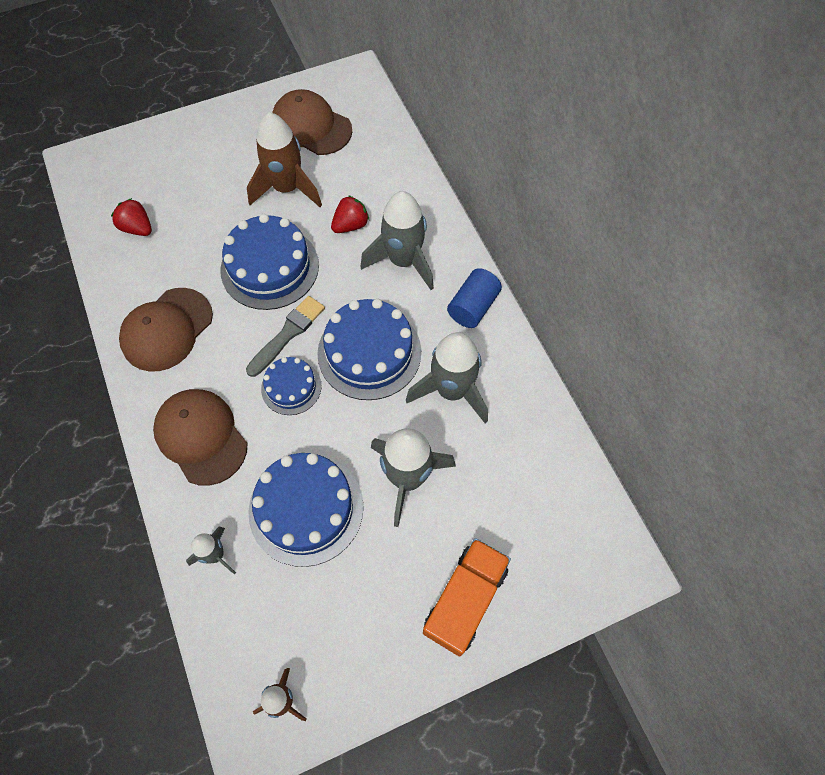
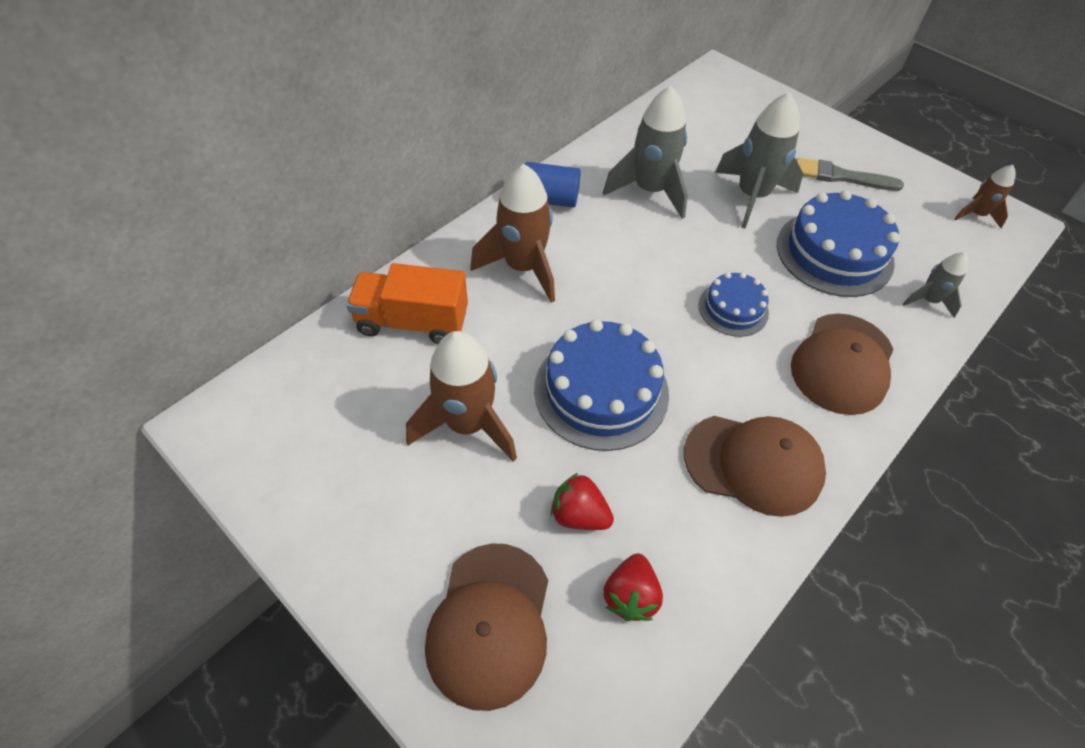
camera: 115 degrees left, 10 degrees down
(288, 334) = (676, 336): grey brush -> grey brush (841, 176)
(311, 127) = (338, 441): brown cap -> brown cap (490, 624)
(350, 225) = (496, 332): red strawberry -> red strawberry (579, 514)
(369, 352) = (651, 260): blue cake -> none
(403, 261) = (523, 267): grey rocket -> brown rocket
(465, 600) = (814, 140): orange truck -> orange truck (412, 322)

